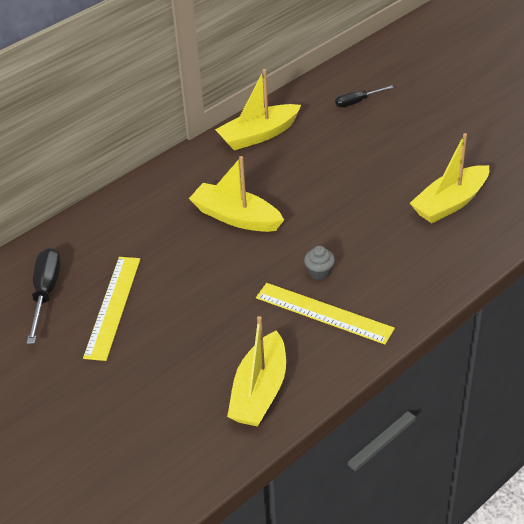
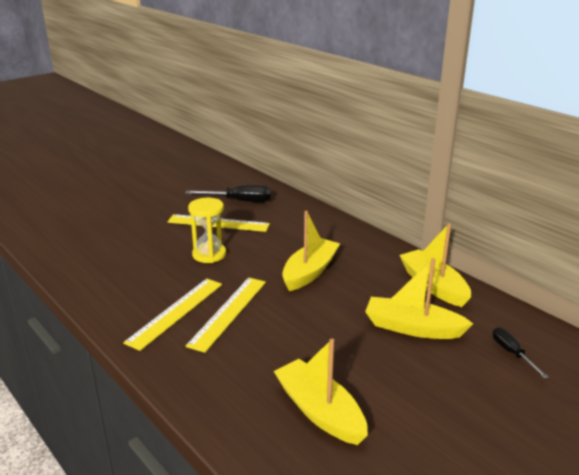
camera: 90 degrees right, 15 degrees down
(198, 304) = (209, 254): none -> yellow hourglass
(260, 391) = (106, 279): yellow boat -> yellow boat (413, 328)
(319, 272) = (228, 312): grey cupcake -> yellow ruler

